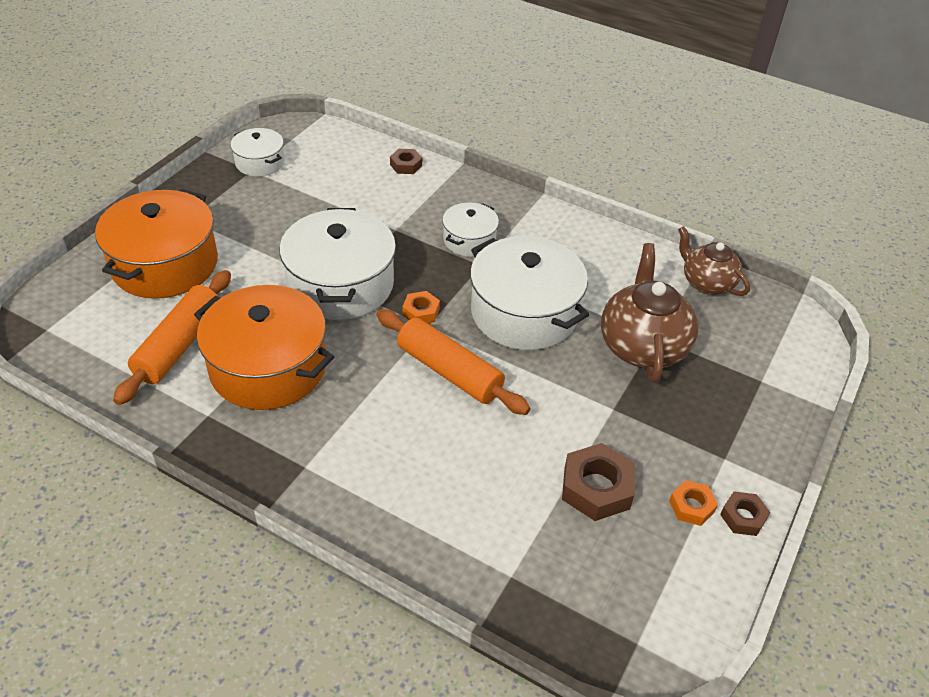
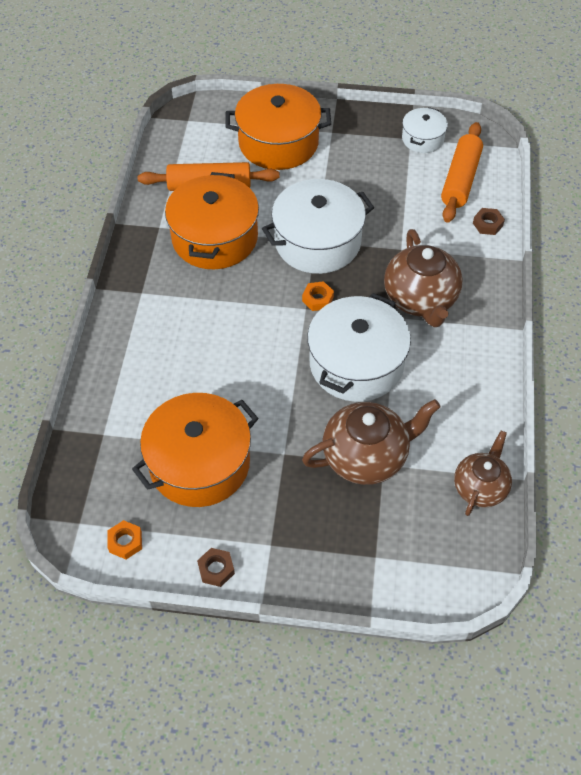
camera: 70 degrees right, 10 degrees up
(449, 371) = (266, 338): orange rolling pin -> orange rolling pin (460, 180)
(469, 240) = (420, 299): white pot -> brown teapot
(596, 488) = (199, 463): brown nut -> orange pot
(691, 506) = (210, 531): orange nut -> orange nut (125, 542)

